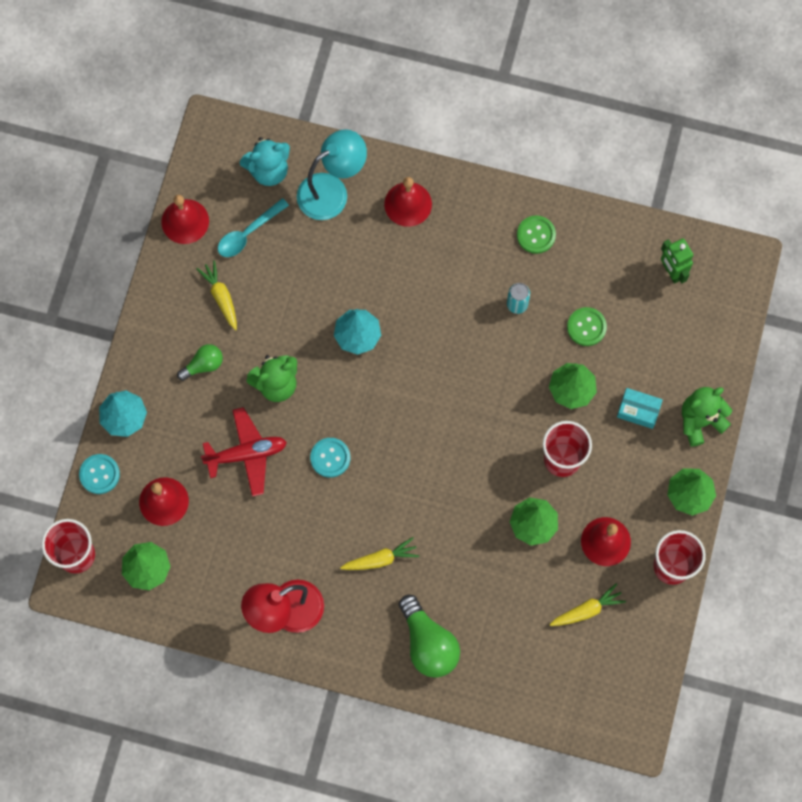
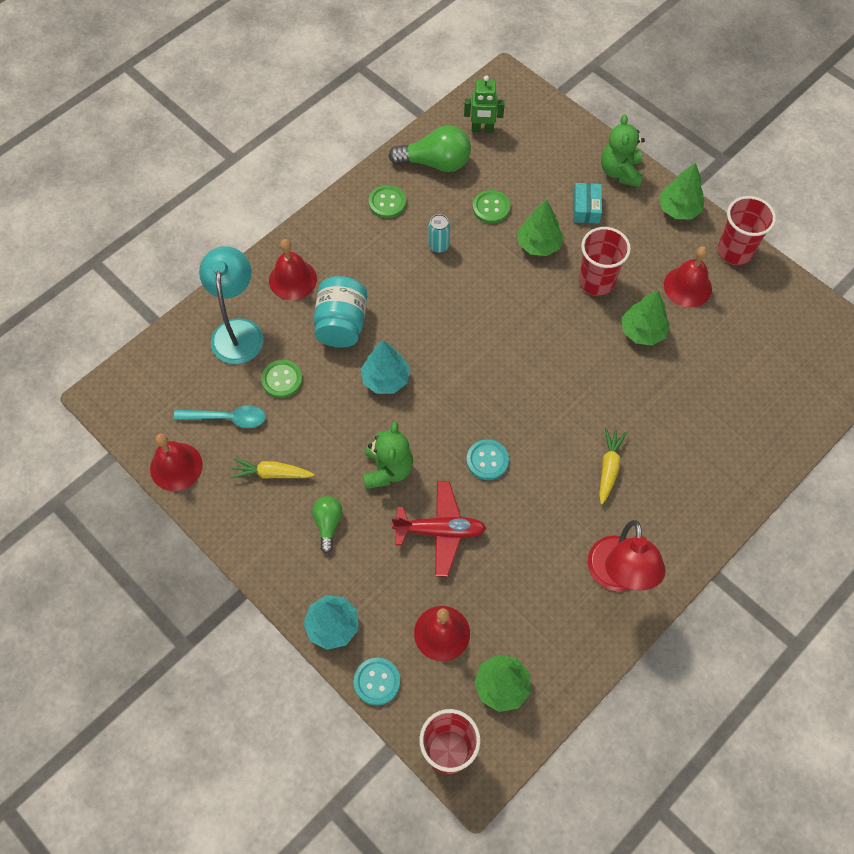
camera: 60 degrees left, 10 degrees down
(246, 454) = (440, 531): red plane -> red plane turned 75 degrees clockwise
(248, 233) = (227, 418): turquoise spoon -> turquoise spoon turned 75 degrees counterclockwise
(268, 170) = (180, 371): turquoise teddy bear -> none
(308, 253) = (282, 379): none -> green button
(388, 270) = (341, 324): none -> turquoise jar
(428, 643) = (710, 469): green light bulb -> green light bulb (435, 163)
(587, 610) = (742, 330): yellow carrot -> none
(638, 410) = (586, 208): turquoise box -> turquoise box turned 45 degrees counterclockwise

